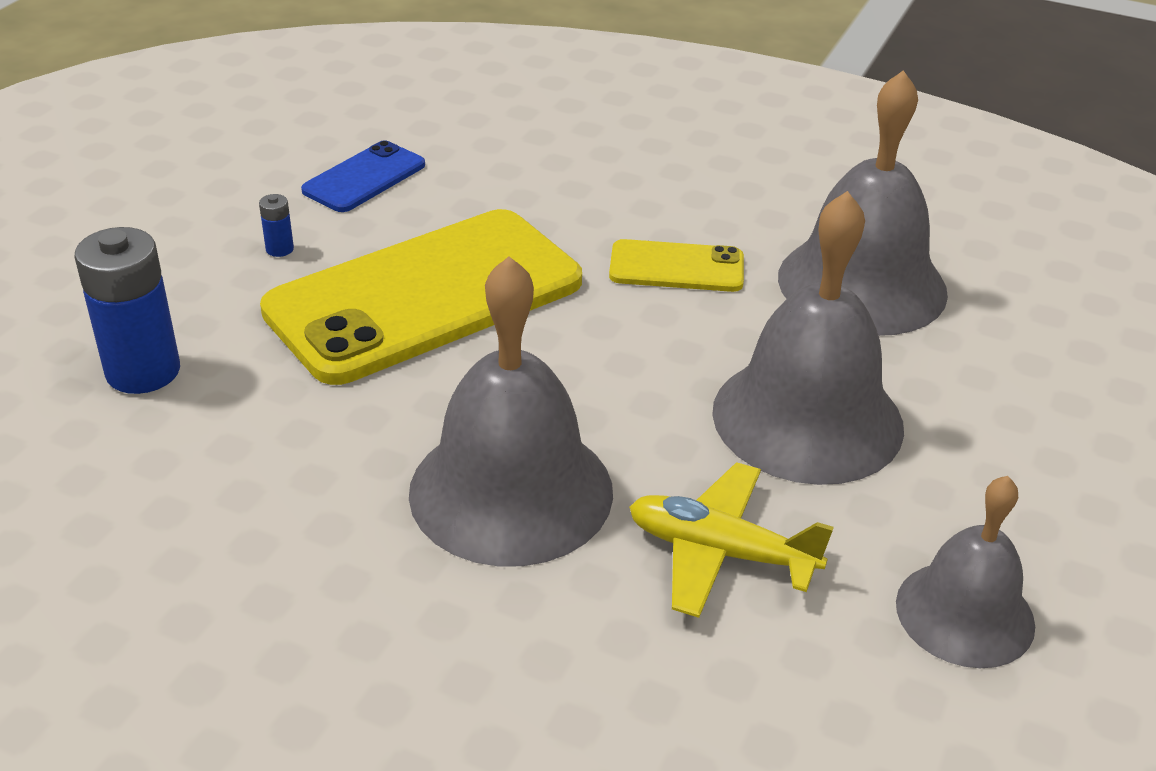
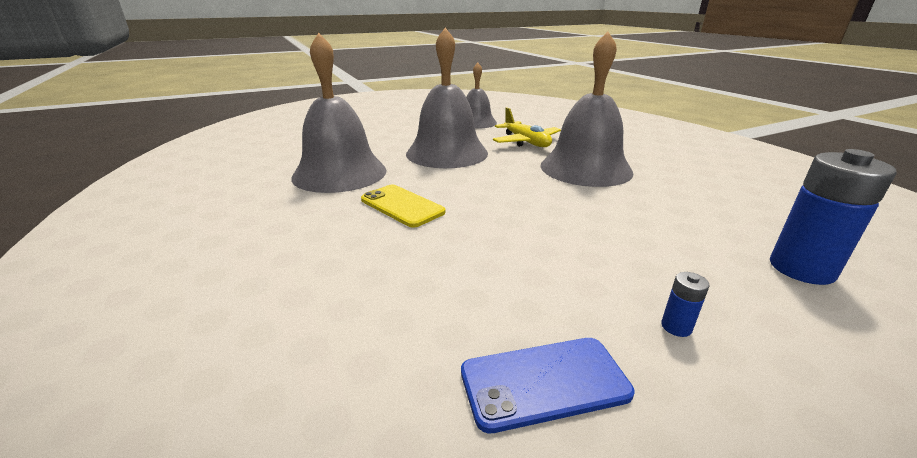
camera: 140 degrees left, 10 degrees down
(425, 296) = (567, 244): yellow phone -> none

